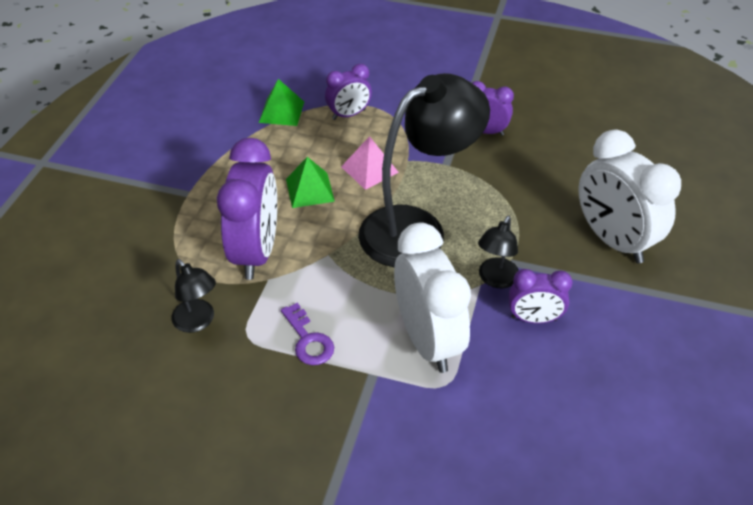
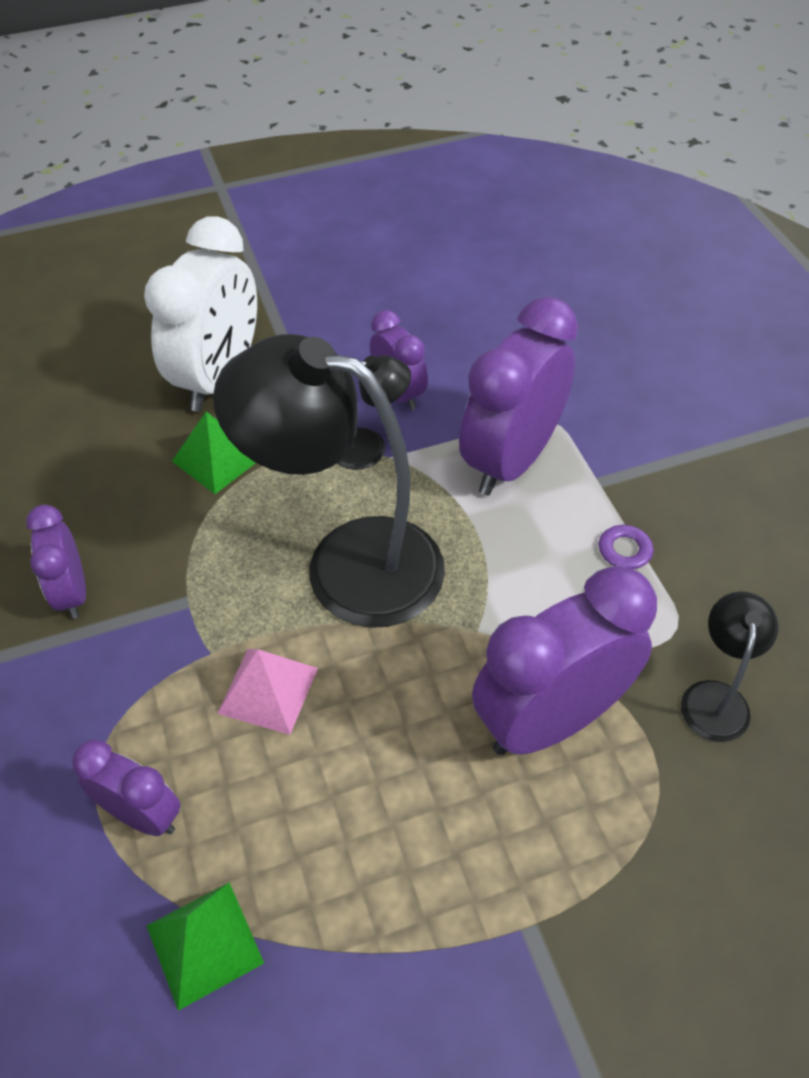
camera: 125 degrees left, 5 degrees up
(310, 190) = (375, 741): green pyramid -> green pyramid (217, 458)
(428, 340) = (511, 461): white clock -> purple clock

